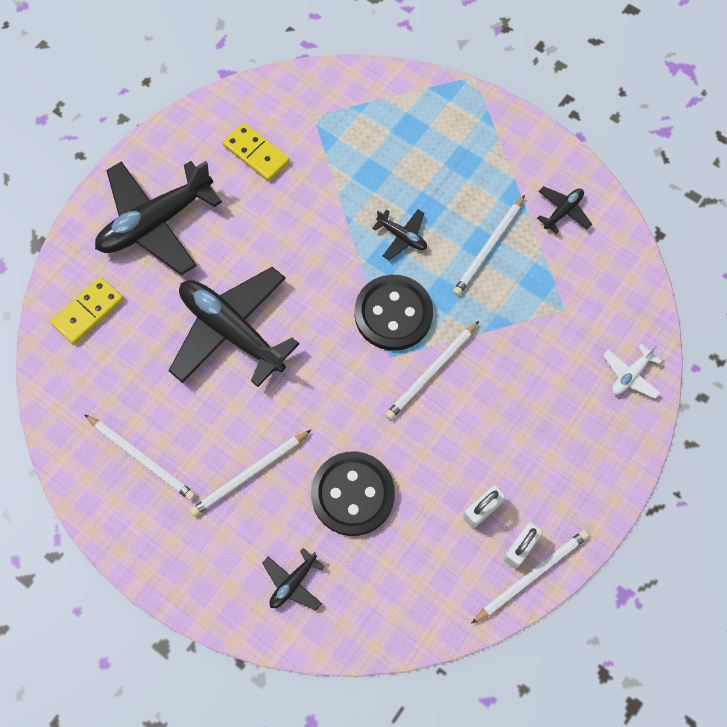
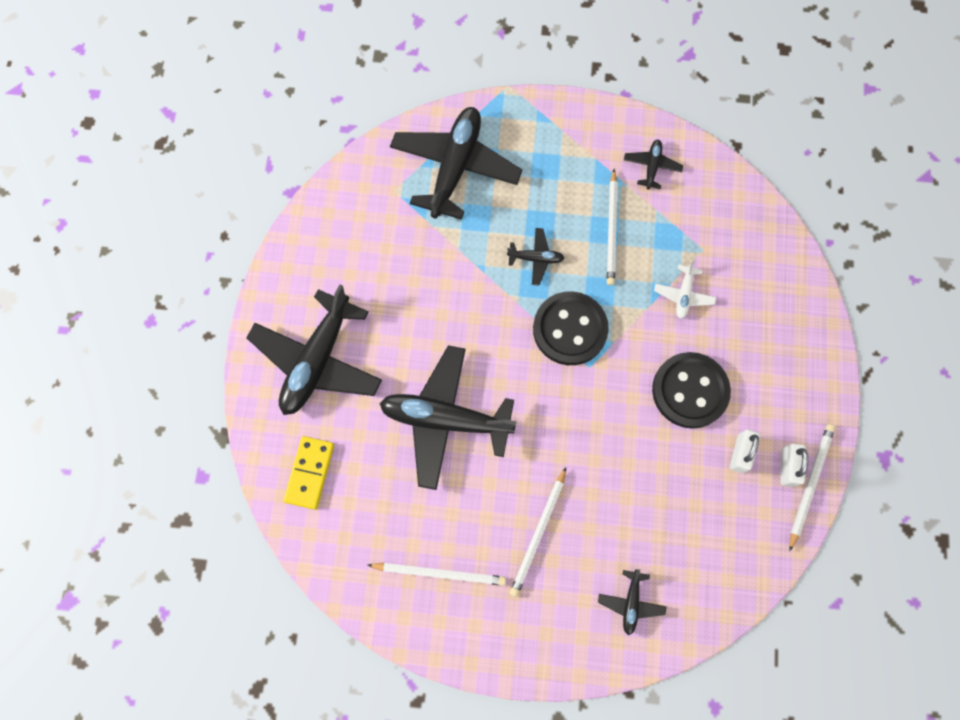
camera: 30 degrees left, 5 degrees up
(256, 154) = (366, 251): yellow domino -> none
(352, 494) = (632, 501): black button -> black button (690, 391)
(380, 123) = (455, 167): none -> black plane
(431, 372) = (631, 361): white pencil -> none
(630, 375) = (785, 276): white plane -> white plane (683, 295)

